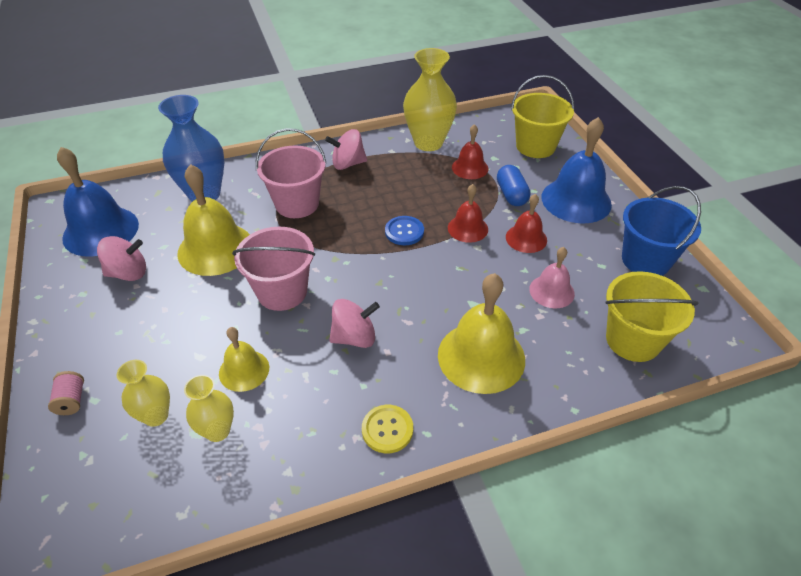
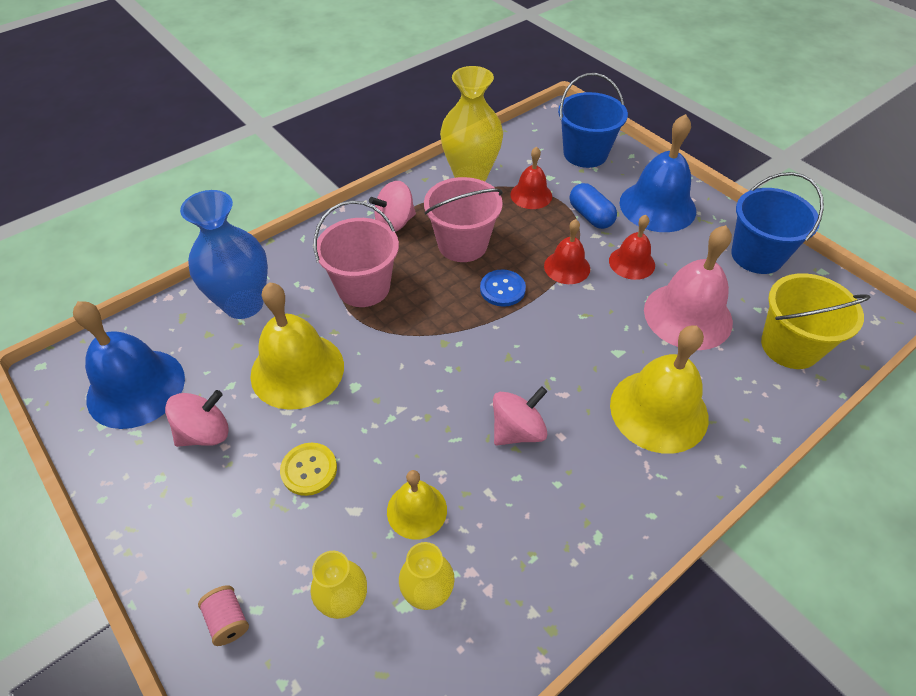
camera: 20 degrees left, 5 degrees up
(282, 292) = (406, 400): pink bucket -> pink bucket (462, 244)
(387, 429) = (610, 525): yellow button -> yellow button (309, 470)
(535, 146) = (585, 154): yellow bucket -> blue bucket
(551, 291) = (688, 315): pink bell -> pink bell, size x1.78

